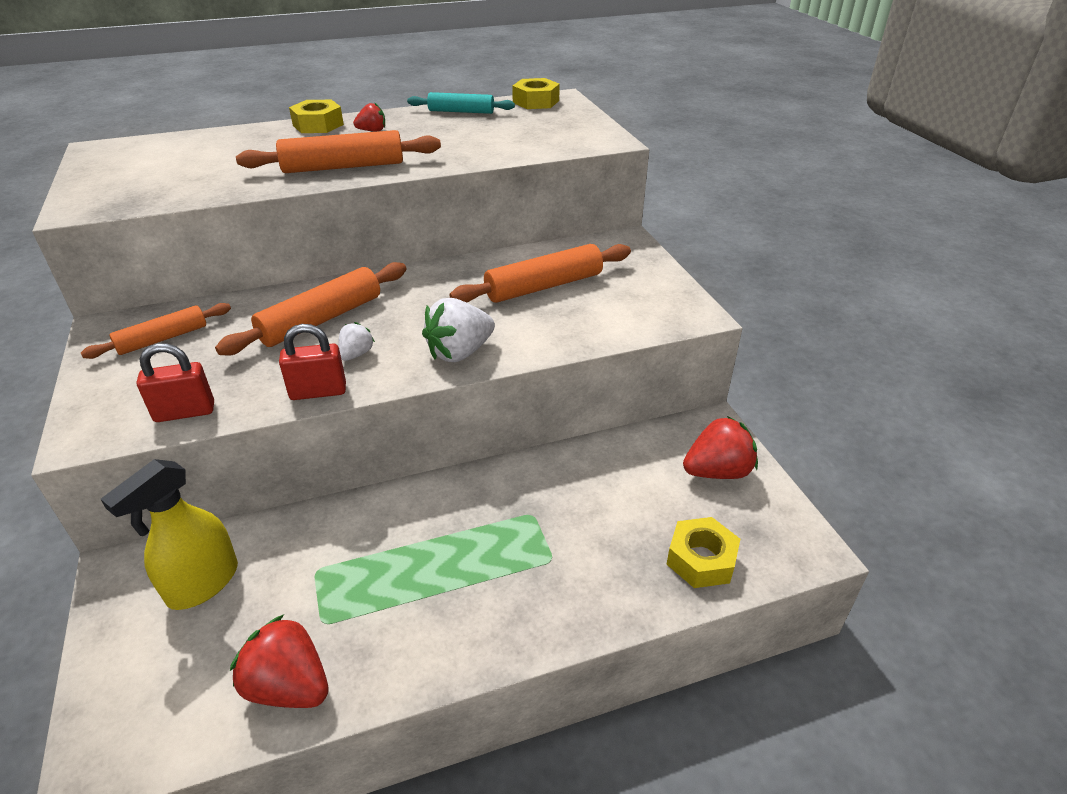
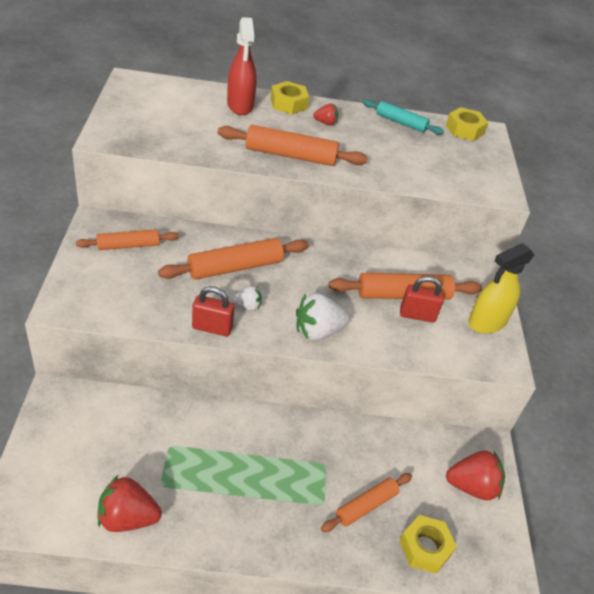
camera: 15 degrees right, 5 degrees up
(185, 412) = (125, 312): red padlock -> red padlock (417, 315)
(202, 584) = (99, 426): yellow spray bottle -> yellow spray bottle (486, 322)
(257, 139) = (240, 105): none -> red spray bottle
(289, 686) = (128, 518): red strawberry -> red strawberry turned 45 degrees counterclockwise
(356, 354) = (247, 306): white strawberry -> white strawberry turned 45 degrees clockwise
(606, 540) = (366, 505): none -> orange rolling pin

